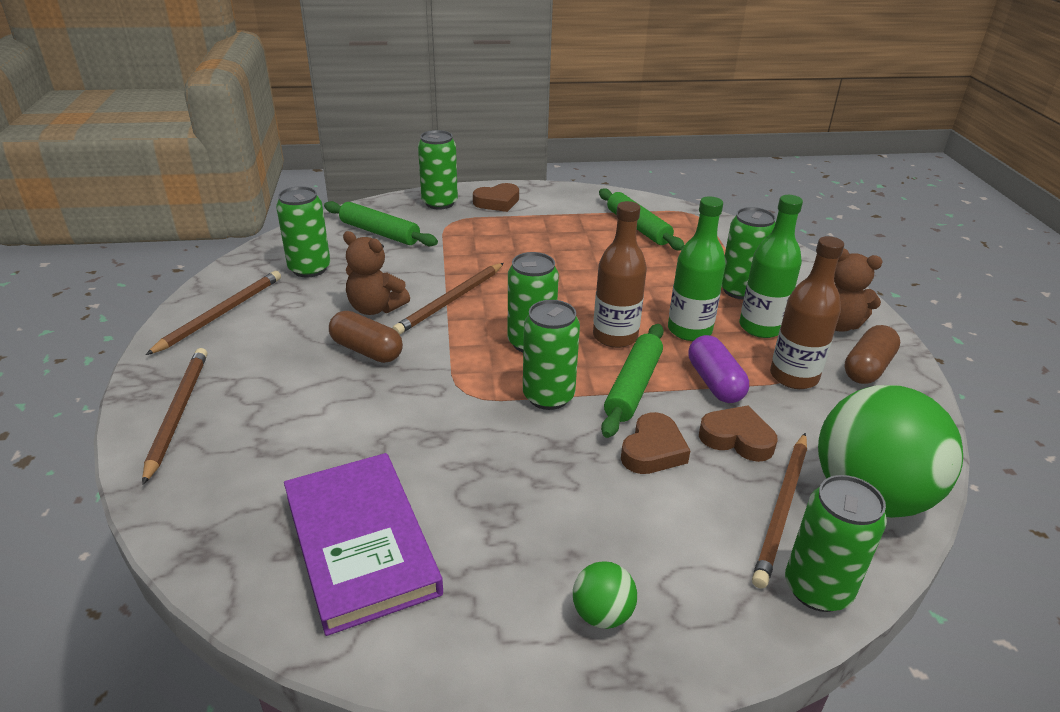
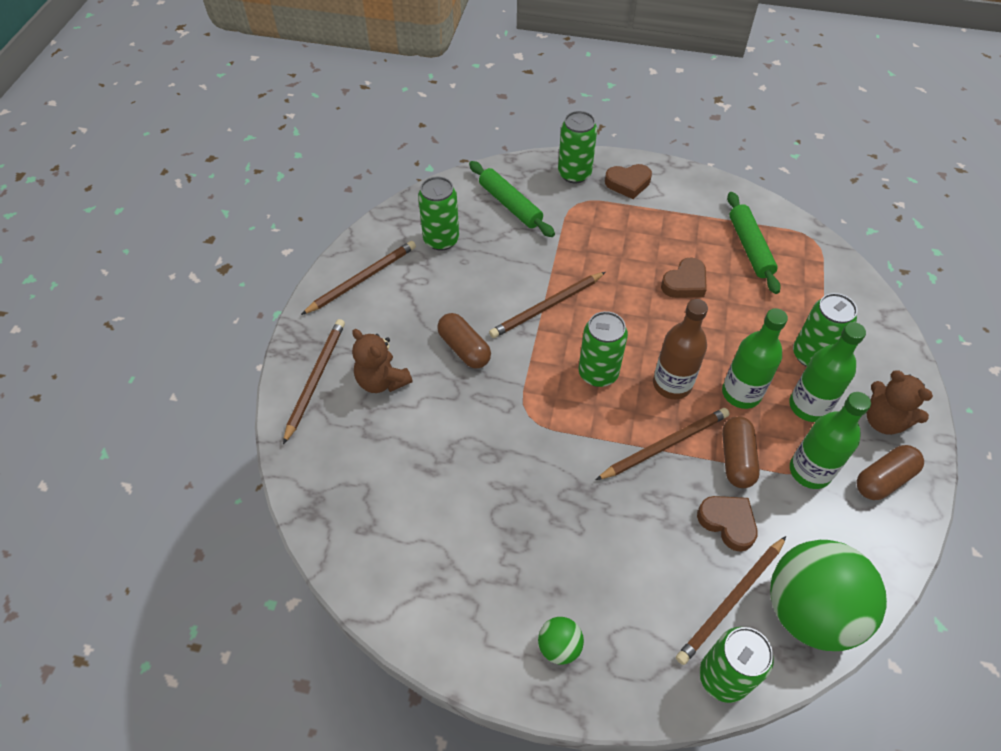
camera: 20 degrees right, 20 degrees up
(360, 543) = (415, 536): purple book -> none
(375, 308) = (483, 301): brown teddy bear -> brown teddy bear (382, 381)
(548, 396) = (592, 436): green can -> none
(633, 387) = (665, 445): green rolling pin -> brown pencil
(653, 450) = (654, 515): brown heart -> brown heart (685, 283)
(715, 382) = (736, 459): purple capsule -> brown capsule
(793, 376) = (810, 471): brown bottle -> green bottle

